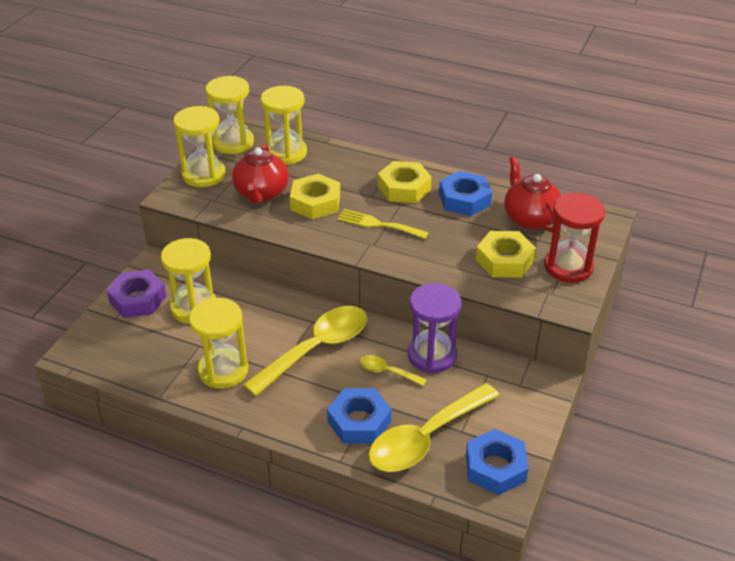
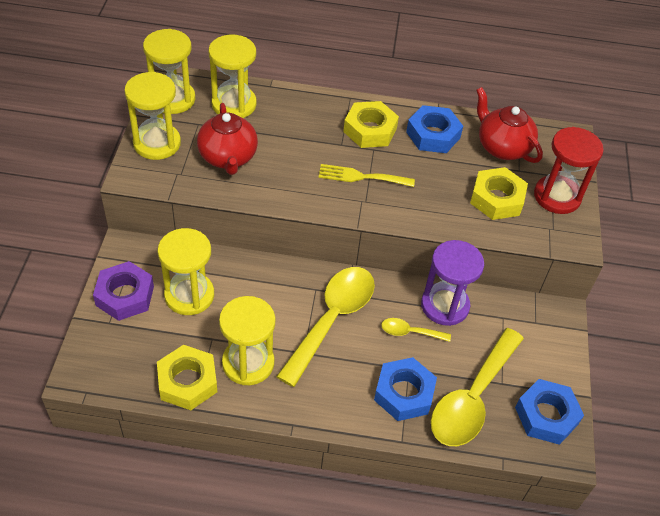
camera: 20 degrees left, 10 degrees up
(315, 202) = (288, 160): yellow nut -> yellow nut (187, 382)

